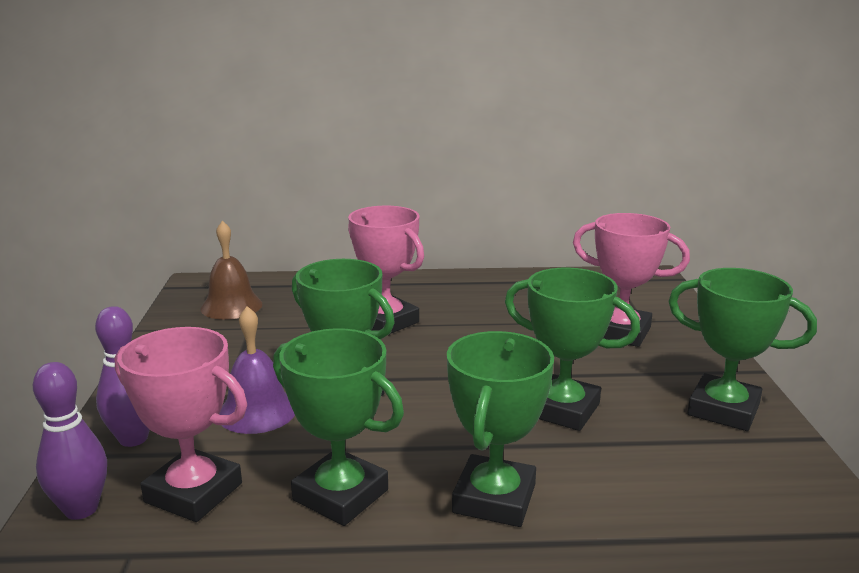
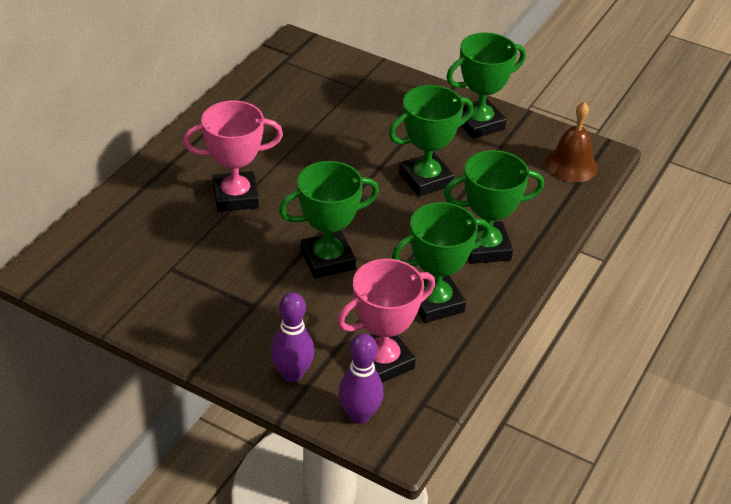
camera: 60 degrees left, 20 degrees up
(231, 306) = (116, 266): brown bell -> brown bell (571, 165)
(257, 411) = (309, 306): purple bell -> none
(494, 499) = (485, 248): green trophy -> green trophy turned 60 degrees counterclockwise
(620, 332) = (360, 105): pink trophy -> none

